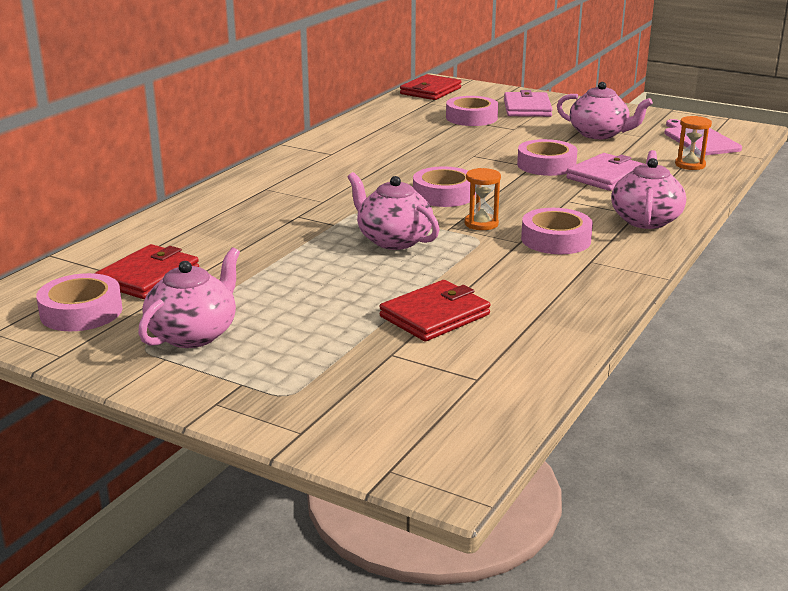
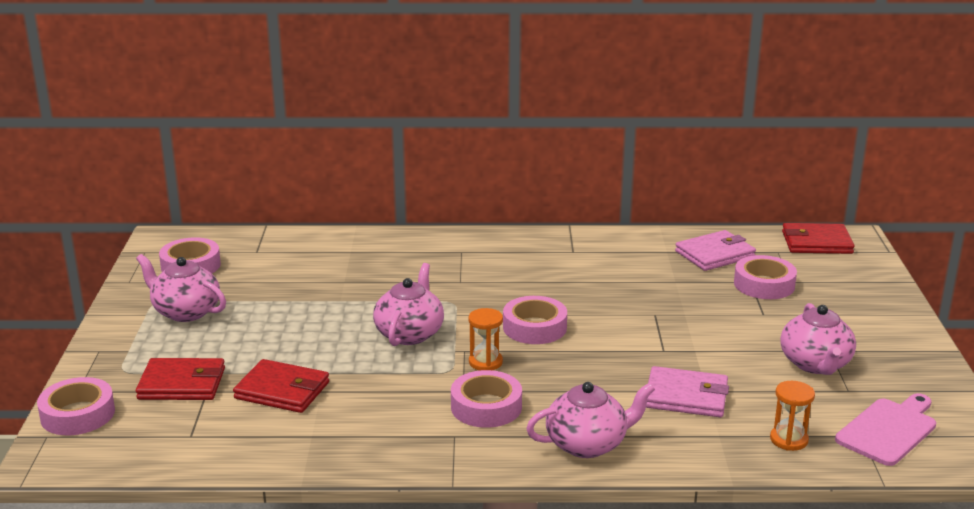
camera: 60 degrees right, 0 degrees up
(148, 277) = (259, 267): red wallet -> red wallet (182, 384)
(193, 334) = (185, 312): pink teapot -> pink teapot turned 150 degrees counterclockwise
(527, 108) = (841, 304): pink wallet -> pink wallet (715, 254)
(546, 165) = (676, 357): pink tape -> pink tape (78, 414)

